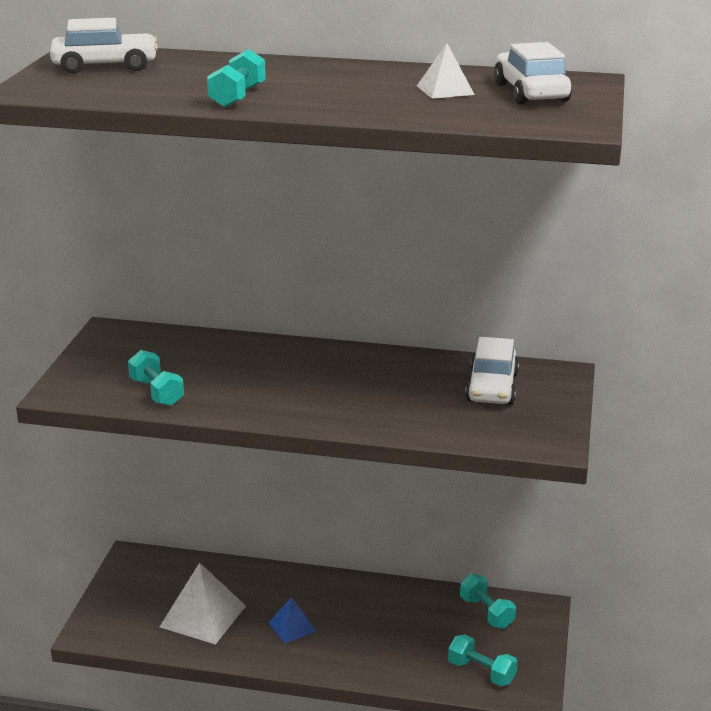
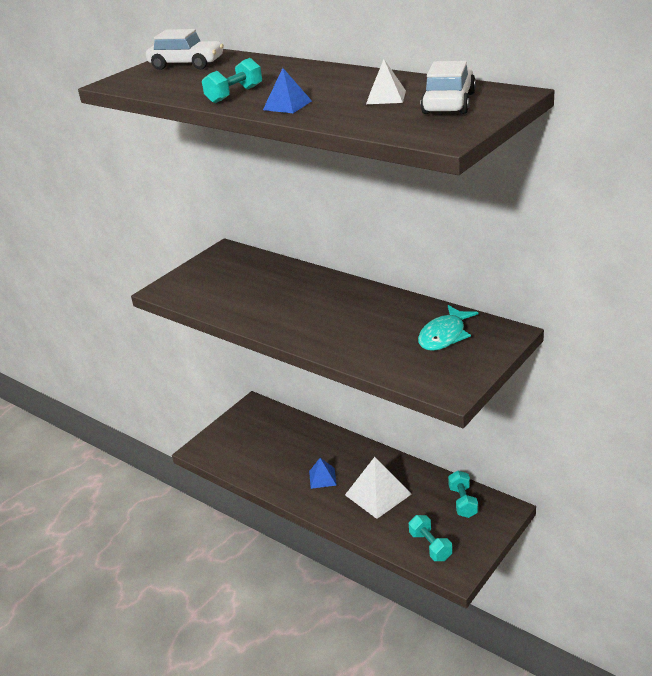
camera: 30 degrees right, 5 degrees up
(156, 392) = (217, 300): turquoise dumbbell -> none
(203, 616) = (271, 456): white pyramid -> white pyramid (378, 494)
(331, 105) = (287, 105): none -> blue pyramid
(492, 387) = (444, 335): white car -> turquoise fish

